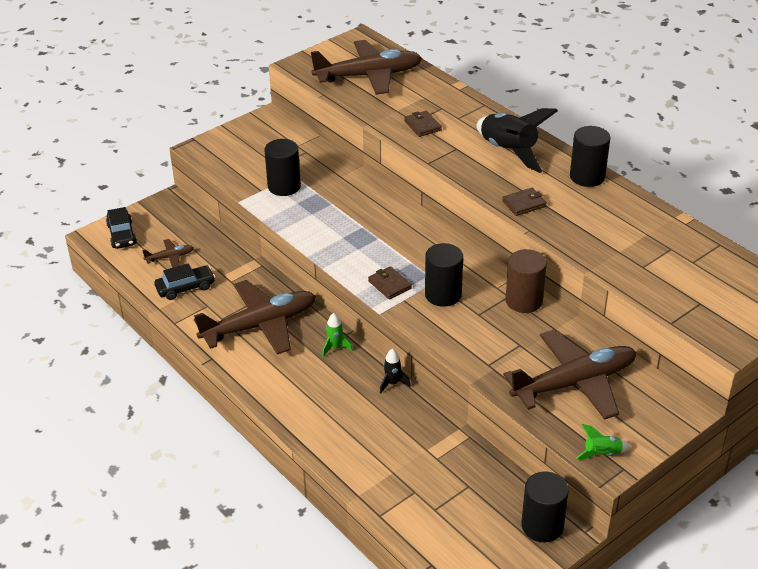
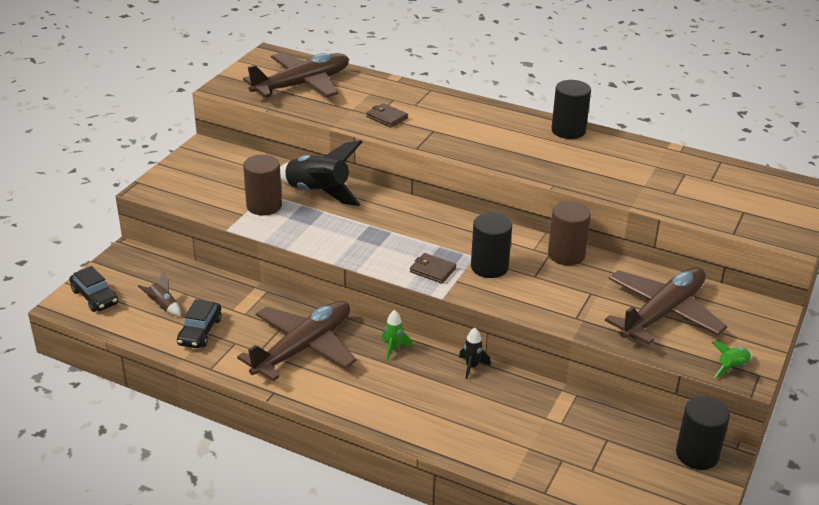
camera: 25 degrees left, 5 degrees down
(170, 257) = (163, 306): brown plane -> brown rocket
(185, 288) = (200, 331): black car -> black car turned 150 degrees clockwise
(284, 186) = (264, 206): black cylinder -> brown cylinder
(508, 151) = (483, 124): black rocket -> black rocket (318, 193)
(524, 204) = (531, 164): brown wallet -> none

